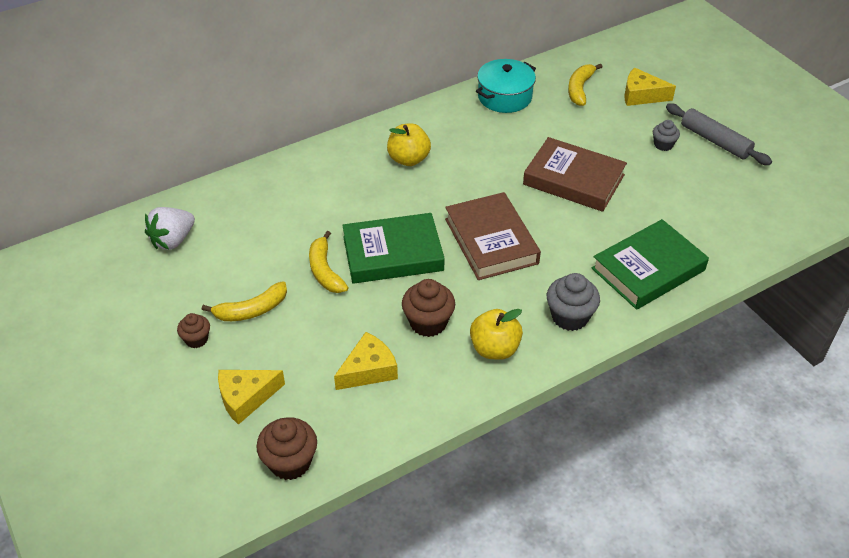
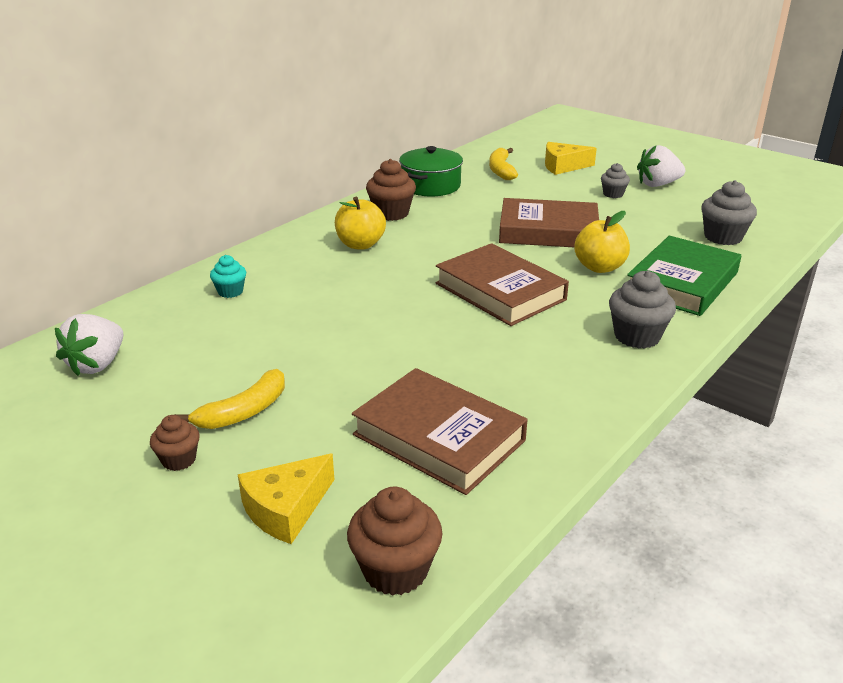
camera: 20 degrees left, 15 degrees down
(288, 189) = (230, 291): none -> turquoise cupcake
(325, 271) = (320, 354): yellow banana -> none
(368, 370) = (438, 438): yellow cheese -> brown book
(393, 253) = (395, 323): green book -> none
(428, 323) = (481, 375): brown cupcake -> brown cupcake (391, 213)
(494, 349) = (577, 382): yellow apple -> yellow apple (599, 267)
(505, 97) = (430, 186): turquoise pot -> green pot
(715, 141) = (657, 184): grey rolling pin -> white strawberry
(725, 224) = (723, 237): none -> grey cupcake

